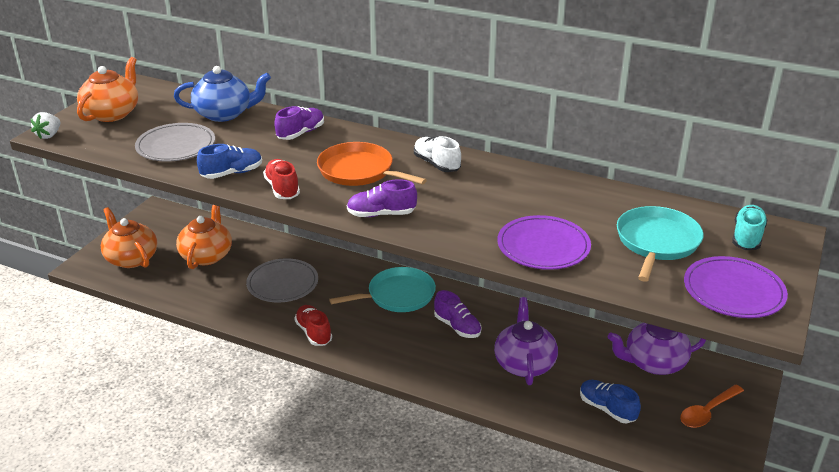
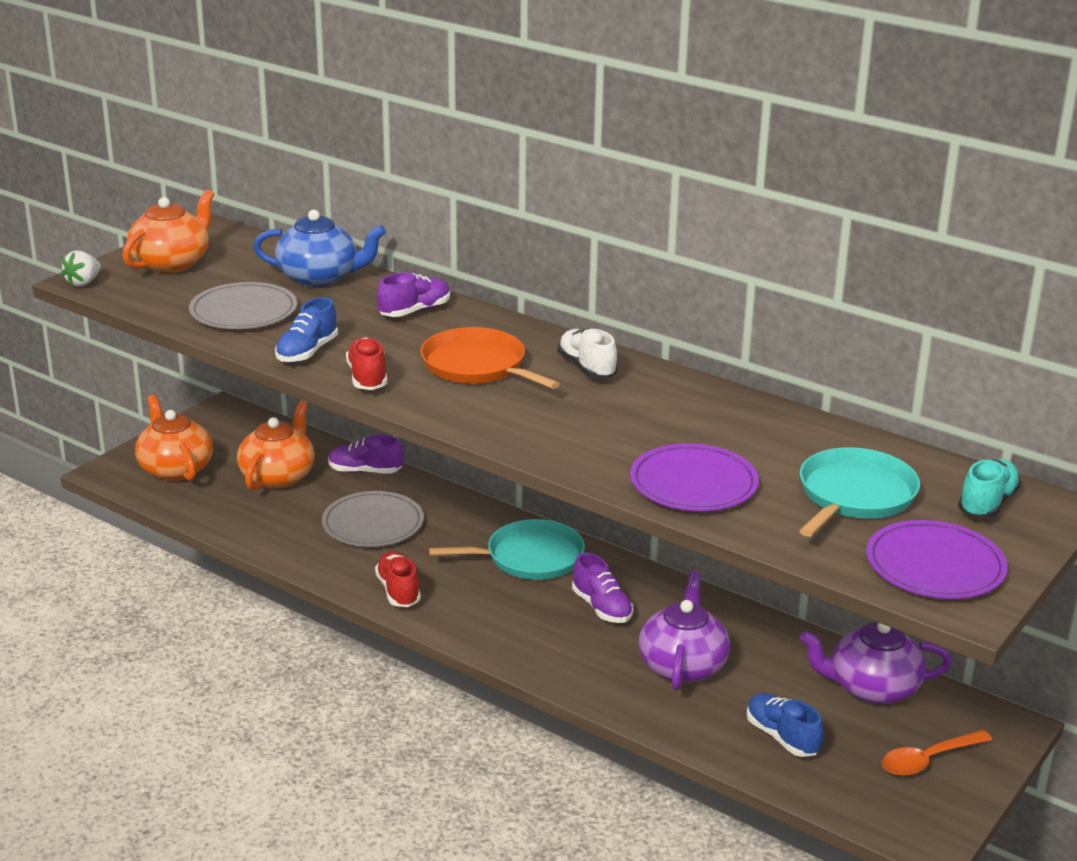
camera: 10 degrees right, 5 degrees down
(232, 173) = (307, 352): blue shoe -> blue shoe turned 135 degrees clockwise
(381, 214) = (488, 422): purple shoe -> purple shoe (365, 471)

